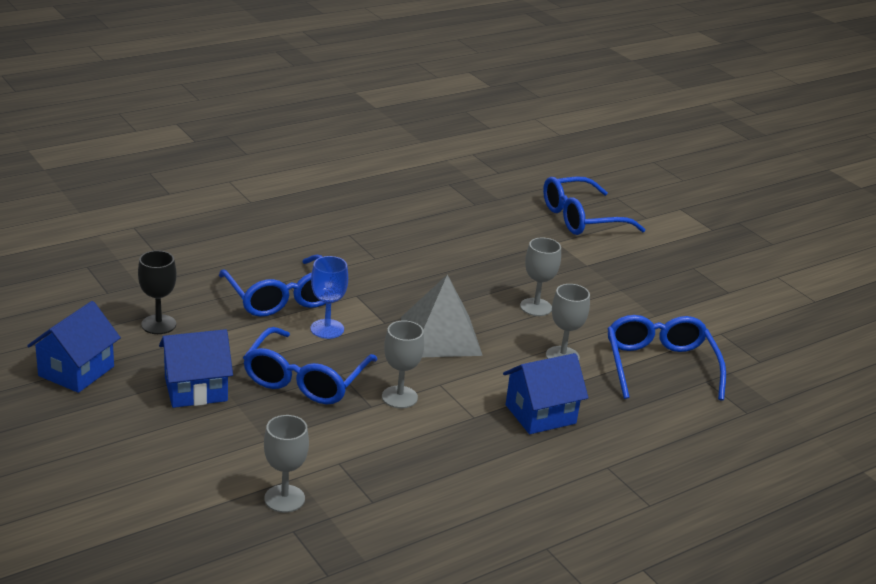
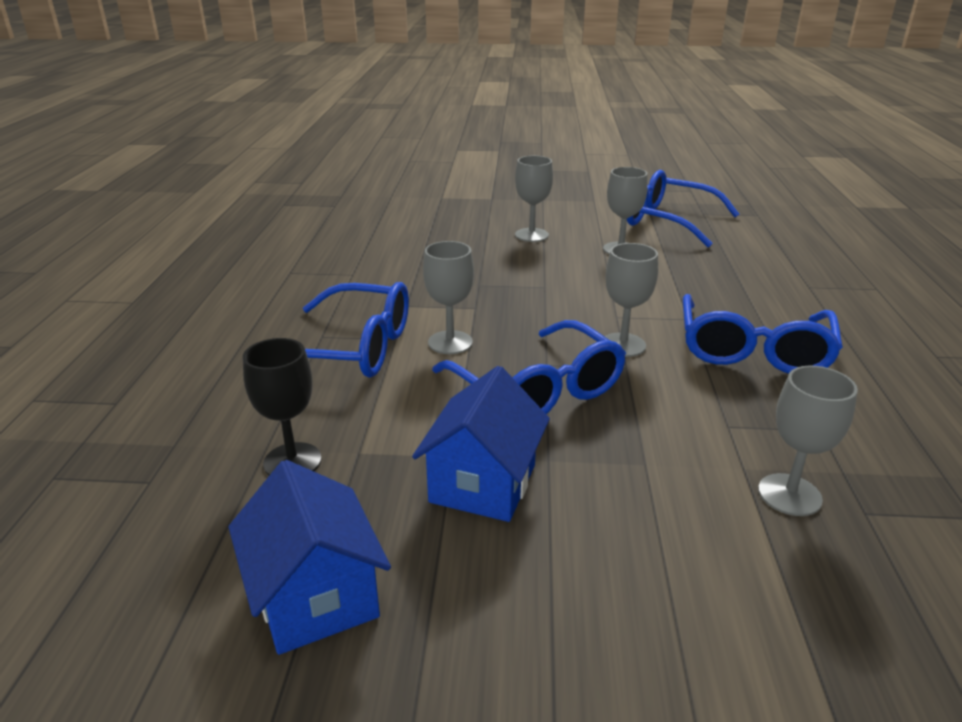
camera: 50 degrees left, 0 degrees up
(327, 329) = (450, 342): blue goblet -> grey goblet
(440, 336) = (532, 288): grey pyramid -> none
(540, 414) = (706, 287): blue house -> none
(582, 218) = (421, 179): blue glasses -> blue glasses (752, 349)

